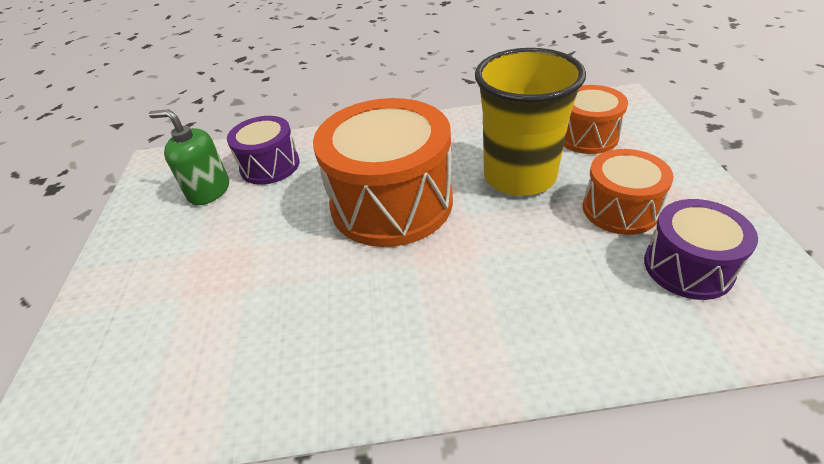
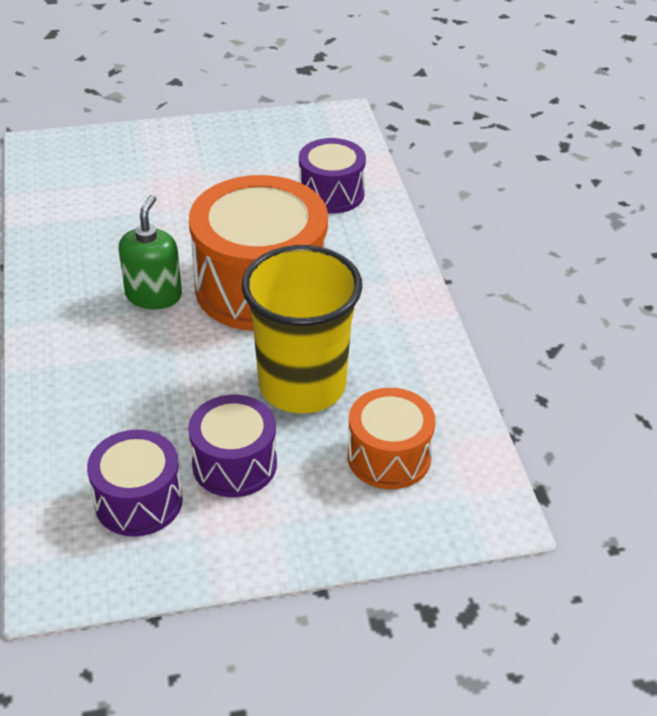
camera: 80 degrees right, 0 degrees up
(209, 191) = (290, 162): green soap dispenser -> green soap dispenser (153, 295)
(620, 209) = (234, 464): orange drum -> purple drum

